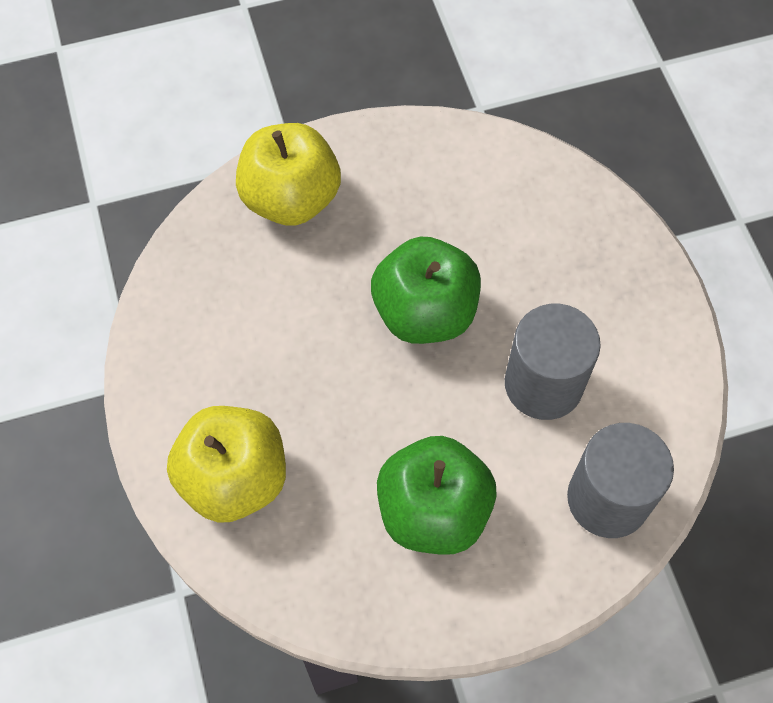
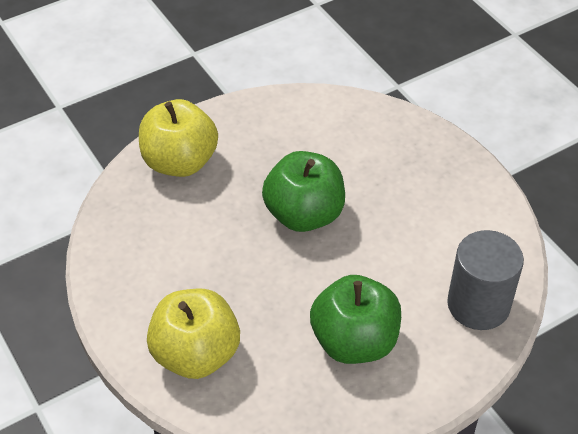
camera: 15 degrees left, 15 degrees down
(543, 384) = (406, 242): grey cylinder -> none

